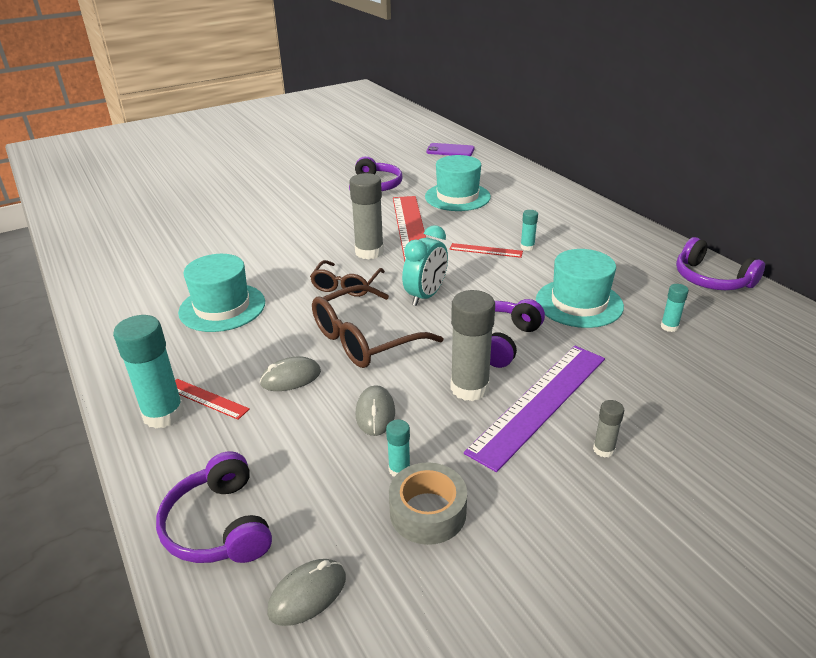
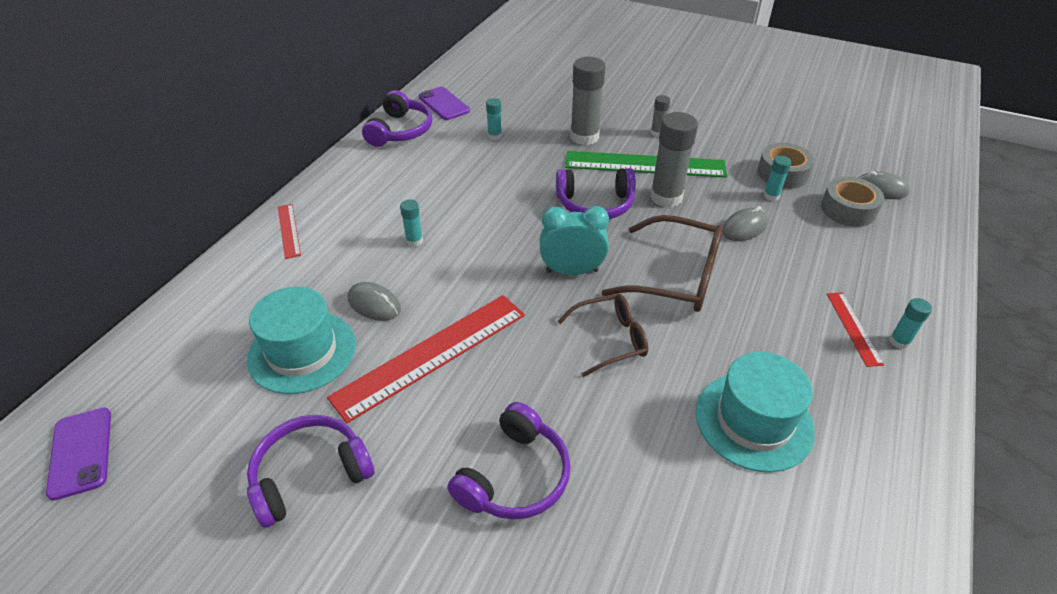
camera: 125 degrees left, 10 degrees up
(163, 414) = (899, 341): turquoise glue stick -> turquoise glue stick, size x0.49
(219, 525) = (906, 243): purple headphones -> purple headphones (514, 476)
(291, 378) = (770, 293): grey mouse -> grey mouse (374, 304)
(313, 521) = (848, 209): none -> grey tape
(369, 252) = (524, 360): grey glue stick -> grey glue stick (584, 137)
(485, 250) = (444, 266): red ruler -> red ruler (289, 230)
(539, 403) = (645, 164): purple ruler -> green ruler
(579, 303) = (498, 181): turquoise hat -> none
(763, 317) = (444, 104): none -> purple phone

